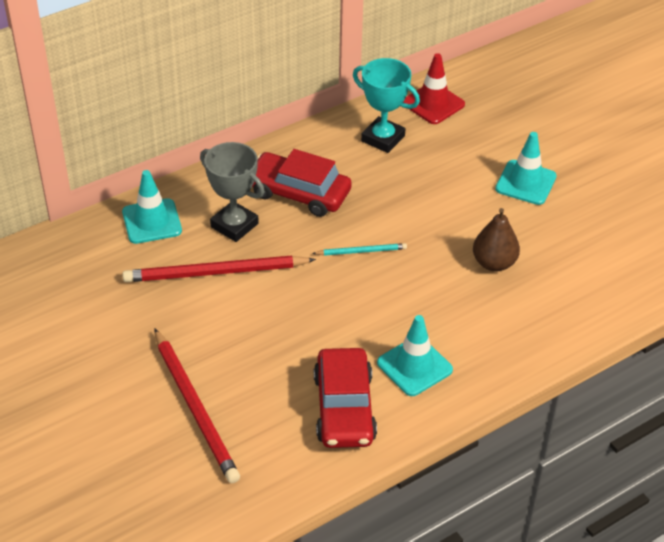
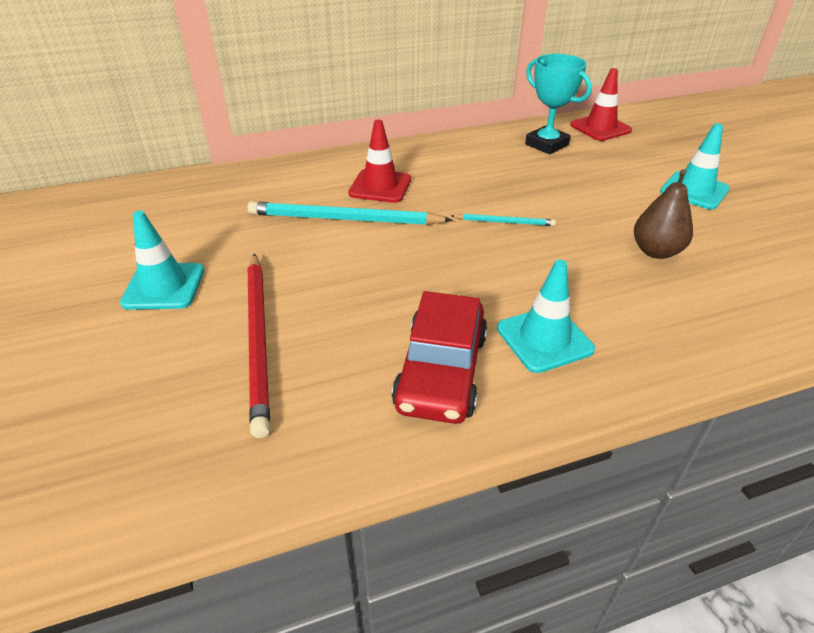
camera: 15 degrees right, 5 degrees down
(152, 221) = (303, 174): turquoise traffic cone -> turquoise traffic cone (164, 286)
(215, 273) = (344, 219): red pencil -> turquoise pencil
(234, 225) = (380, 186): grey trophy -> red traffic cone
(299, 193) = (453, 171): red car -> none

